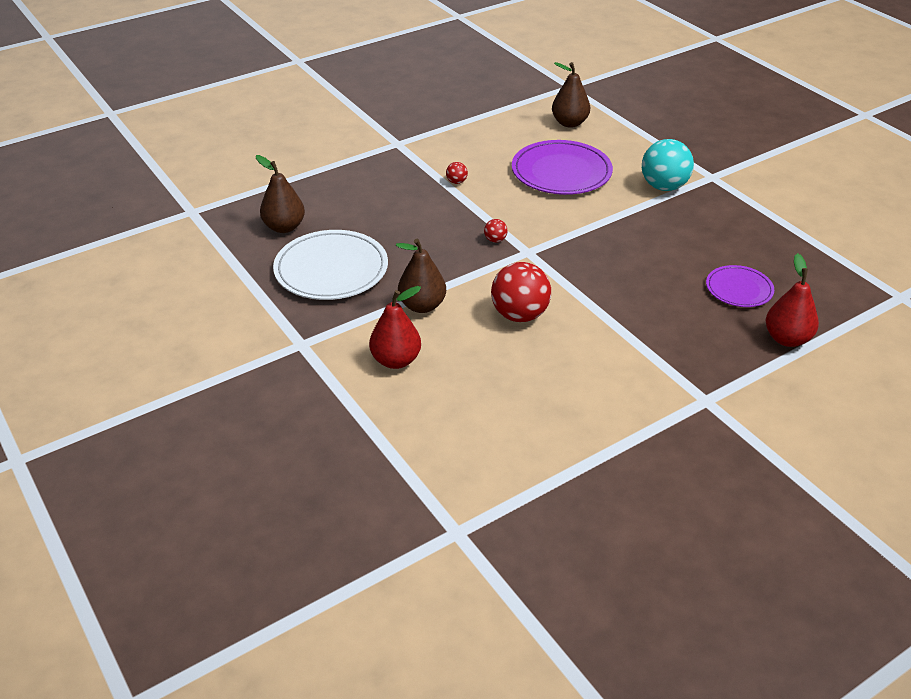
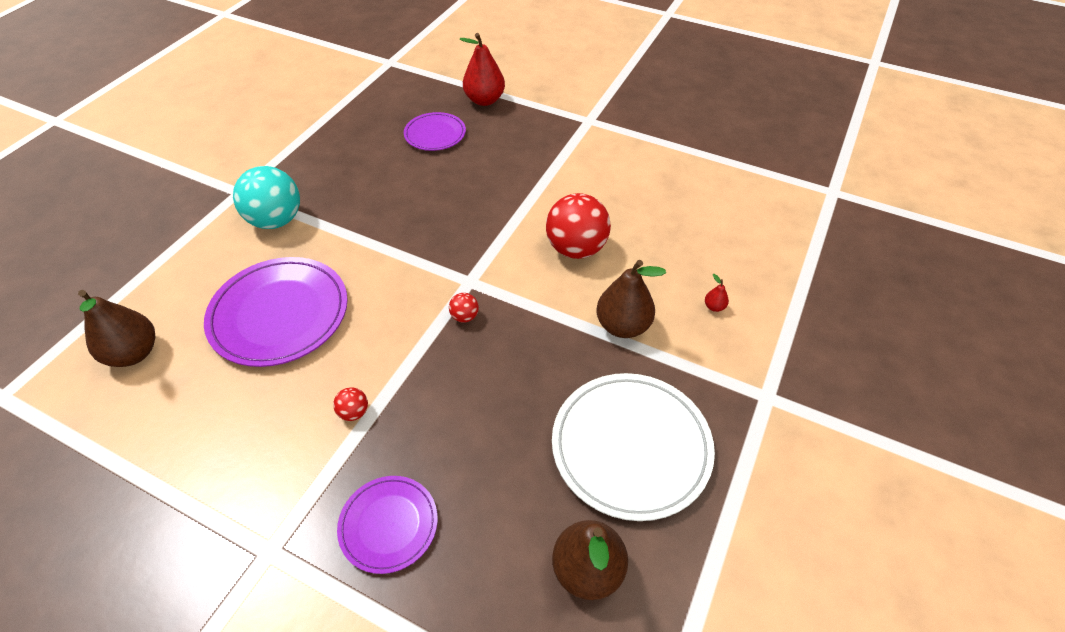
camera: 120 degrees left, 10 degrees up
(375, 177) = (388, 525): none -> purple plate
(396, 360) = (714, 307): red pear -> red pear, size x0.42

